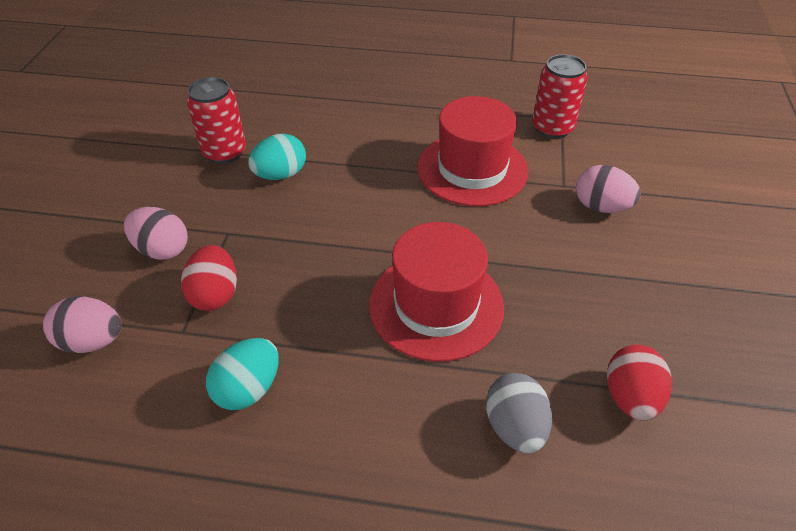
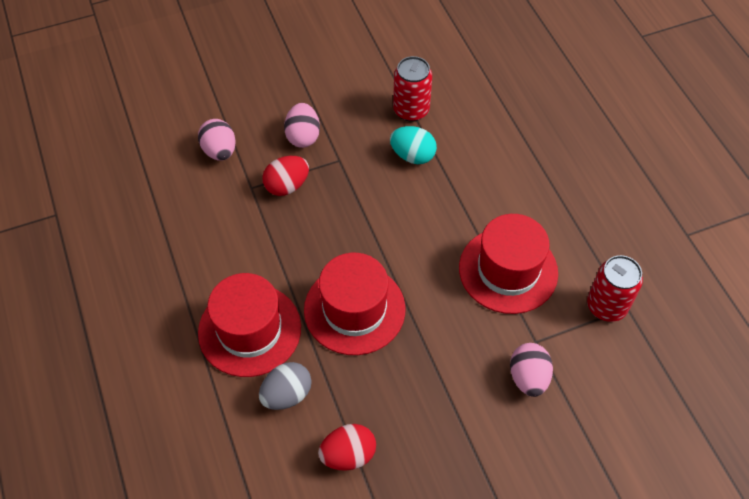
camera: 60 degrees right, 10 degrees up
(248, 389) = (233, 244): turquoise egg -> none
(393, 428) = (249, 330): none -> red hat

